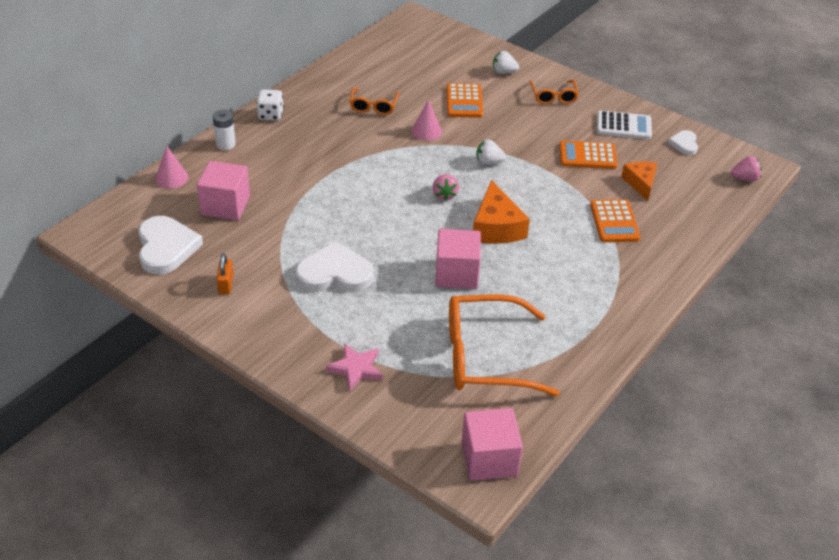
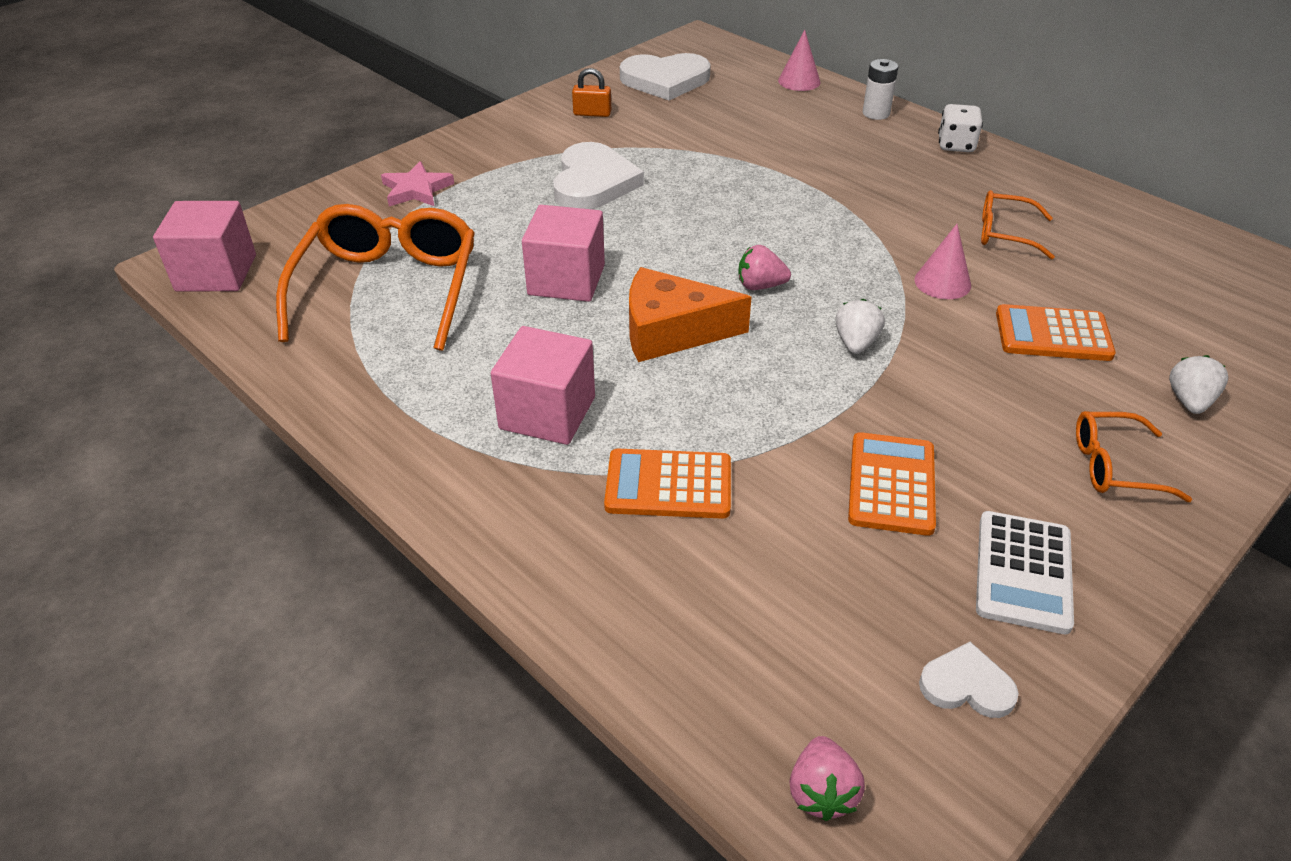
camera: 100 degrees right, 0 degrees up
(225, 205) = (741, 113): pink cube -> pink cube (547, 413)
(640, 183) = (796, 555): orange cheese -> none

